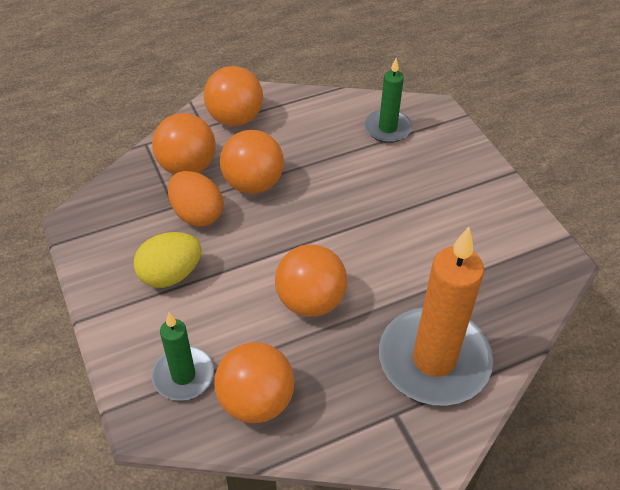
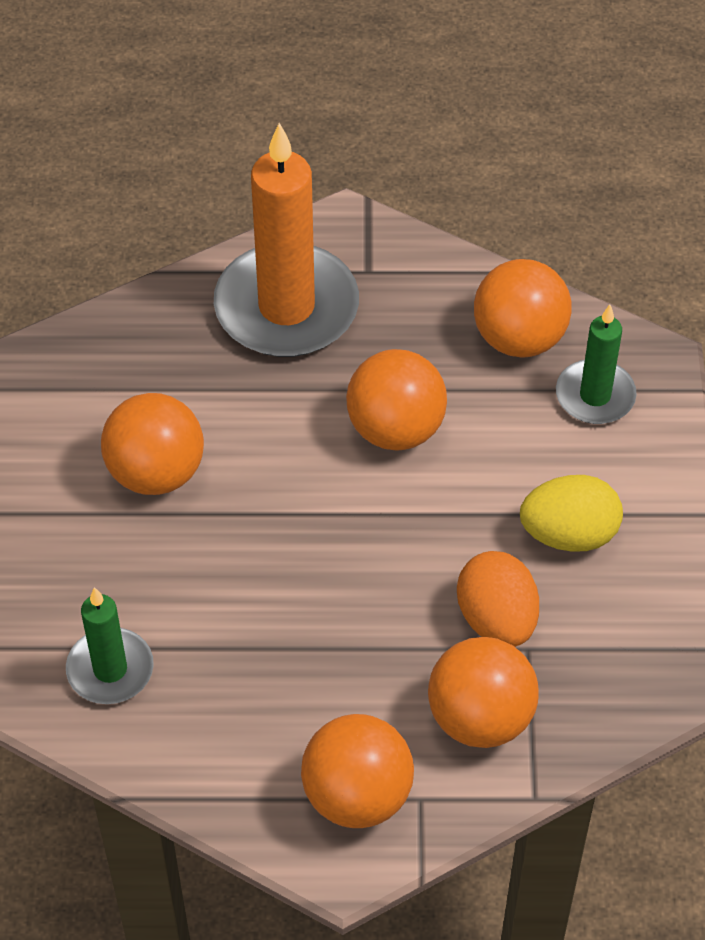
camera: 155 degrees left, 5 degrees up
(253, 184) = (387, 642): orange ball -> orange ball (156, 472)

